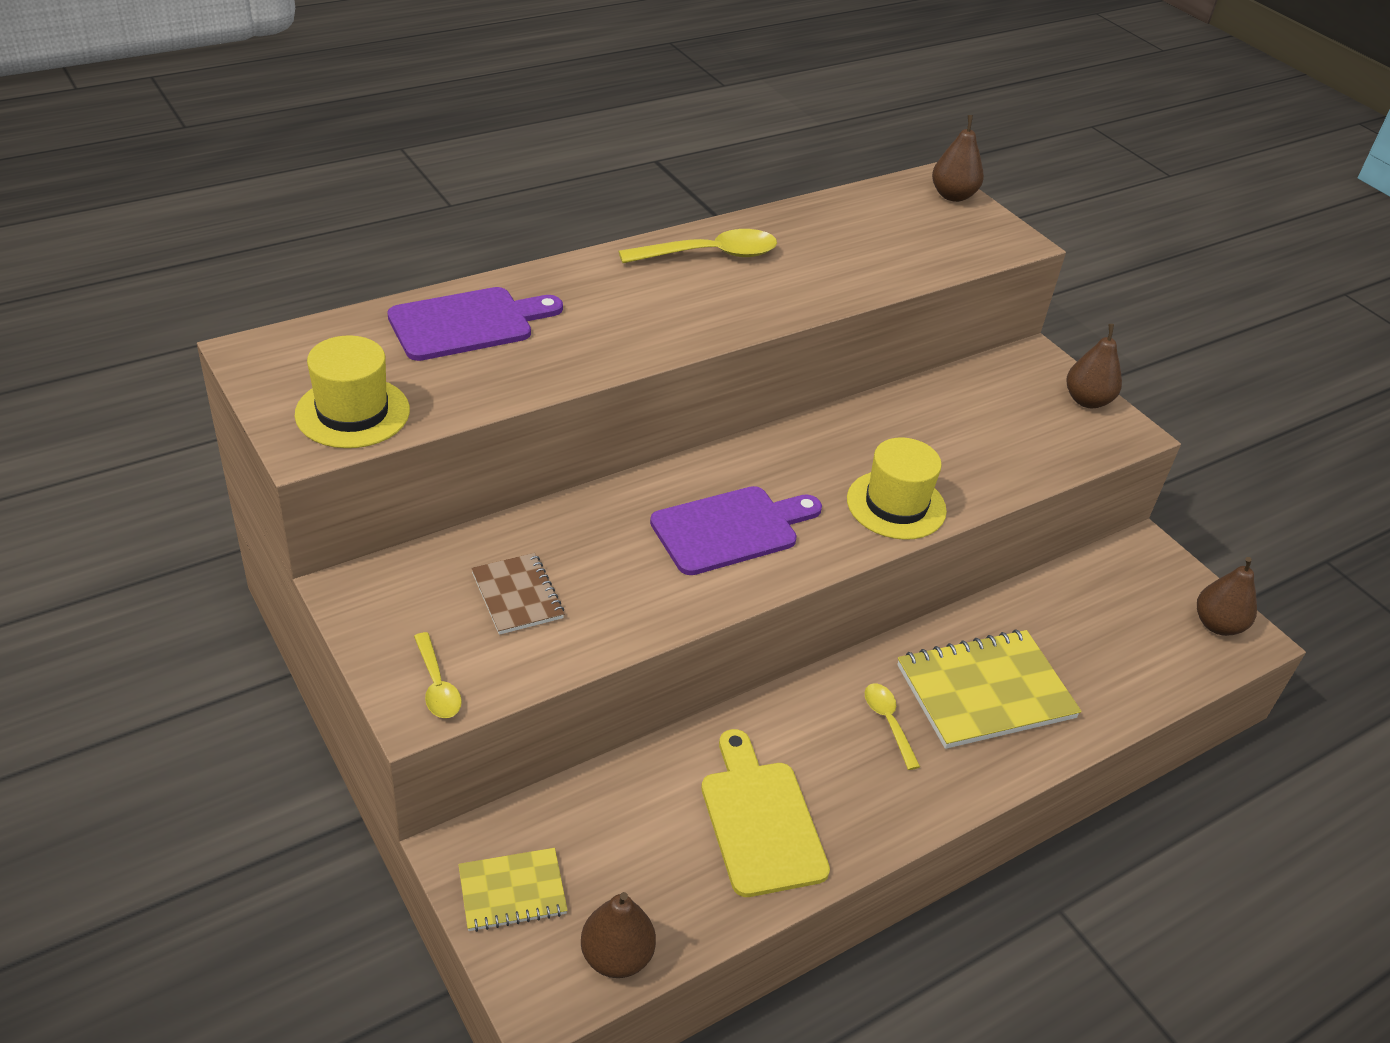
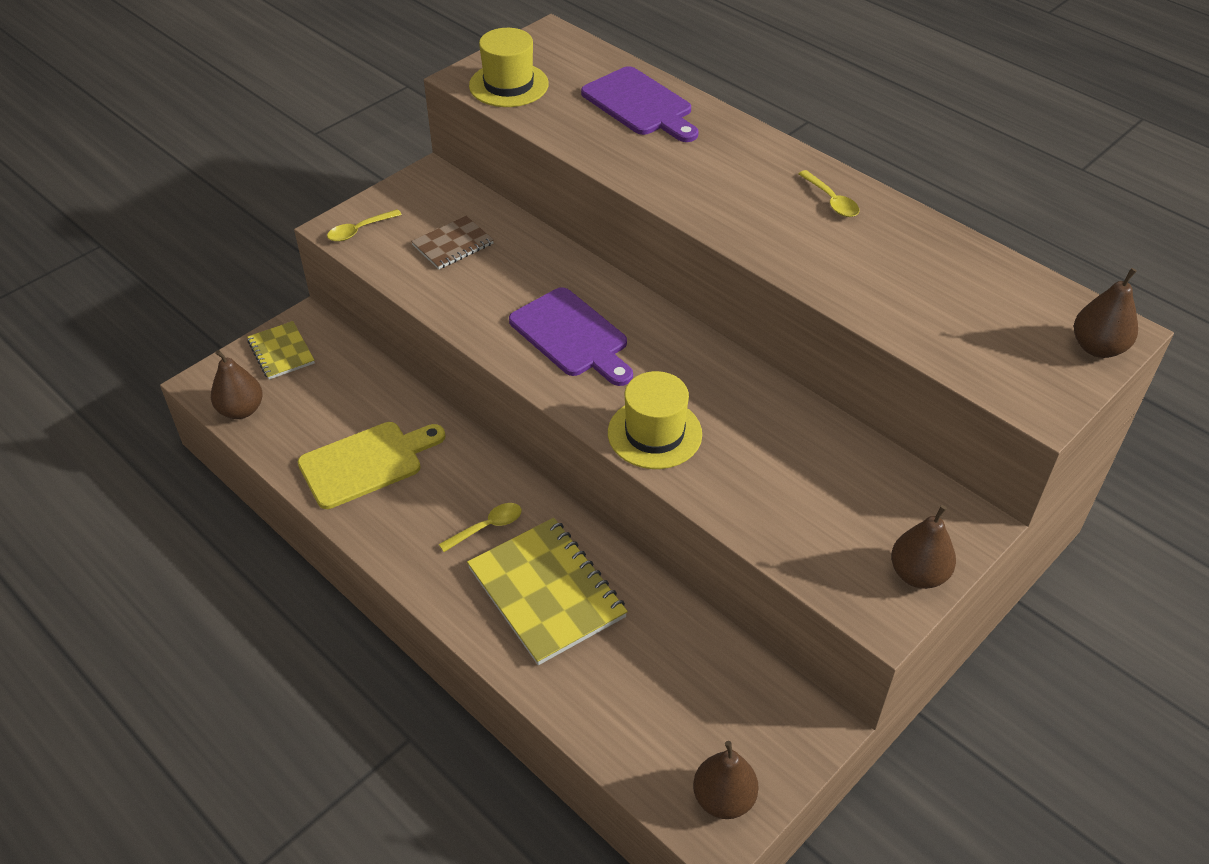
camera: 80 degrees right, 5 degrees up
(710, 255) = (831, 201): yellow spoon -> yellow spoon, size x0.58

